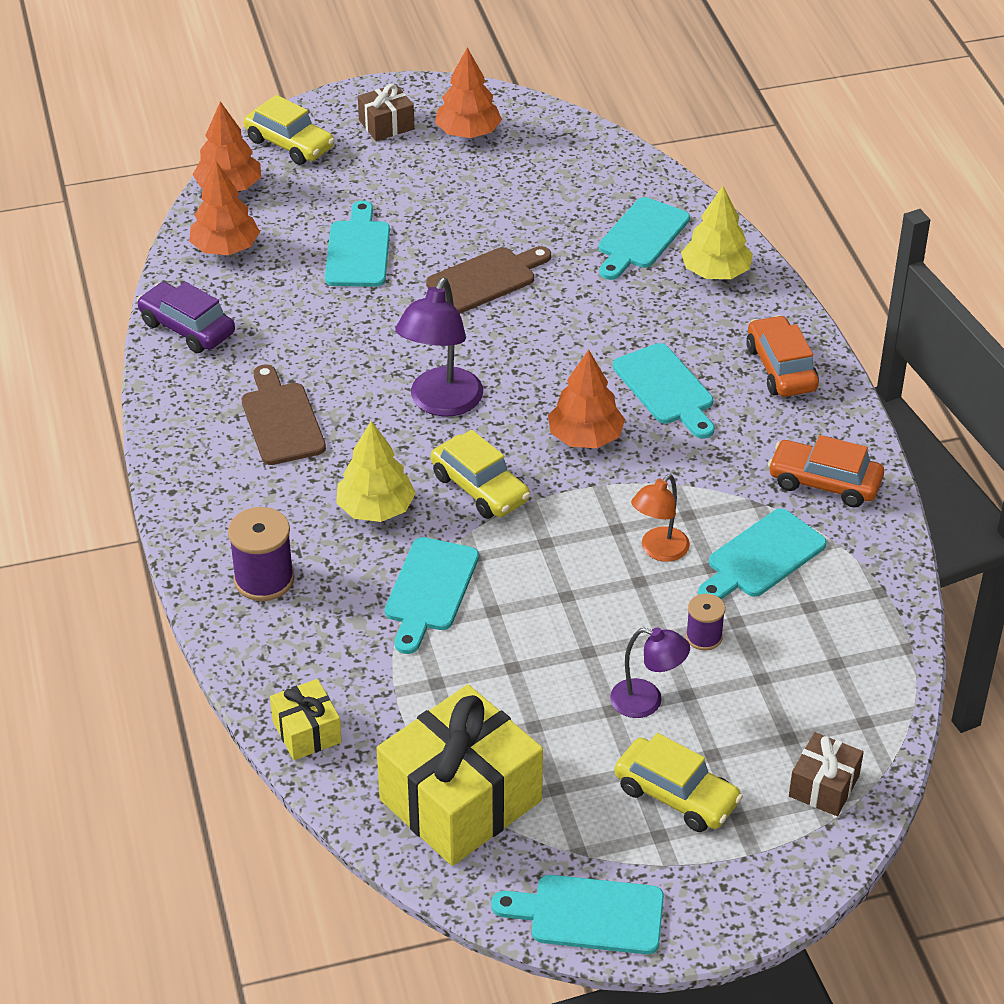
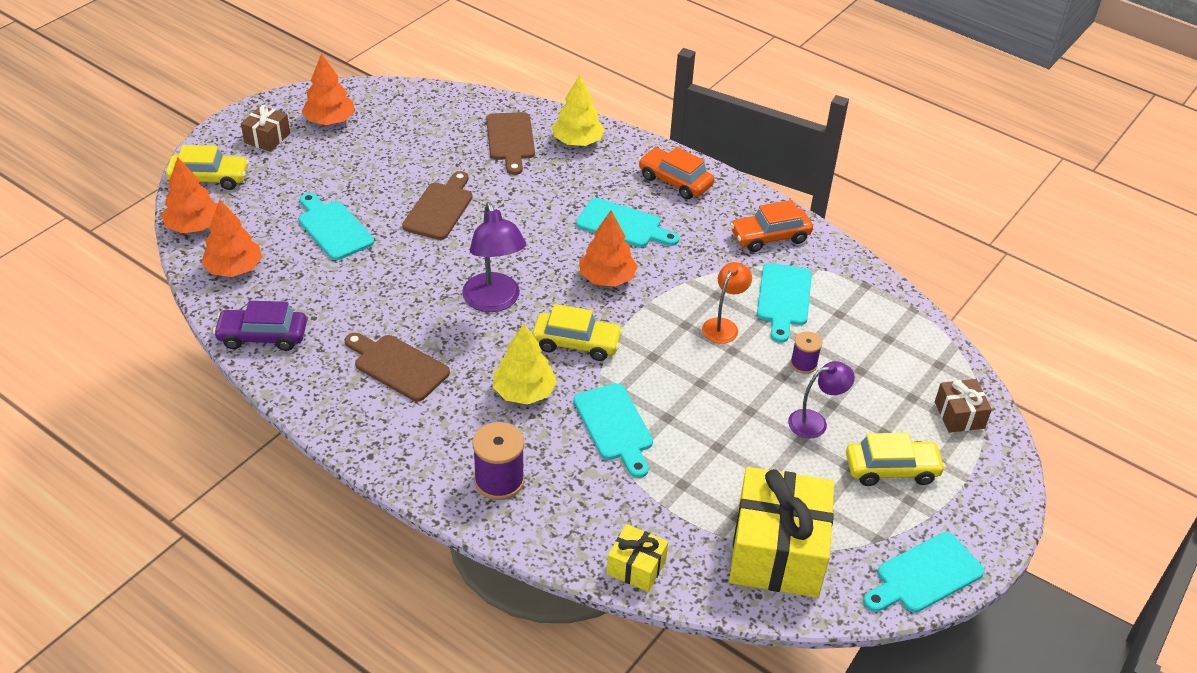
camera: 40 degrees left, 0 degrees up
(641, 237) = (510, 140): turquoise cutting board -> brown cutting board
(659, 551) = (723, 326): orange lamp -> orange lamp turned 150 degrees counterclockwise

